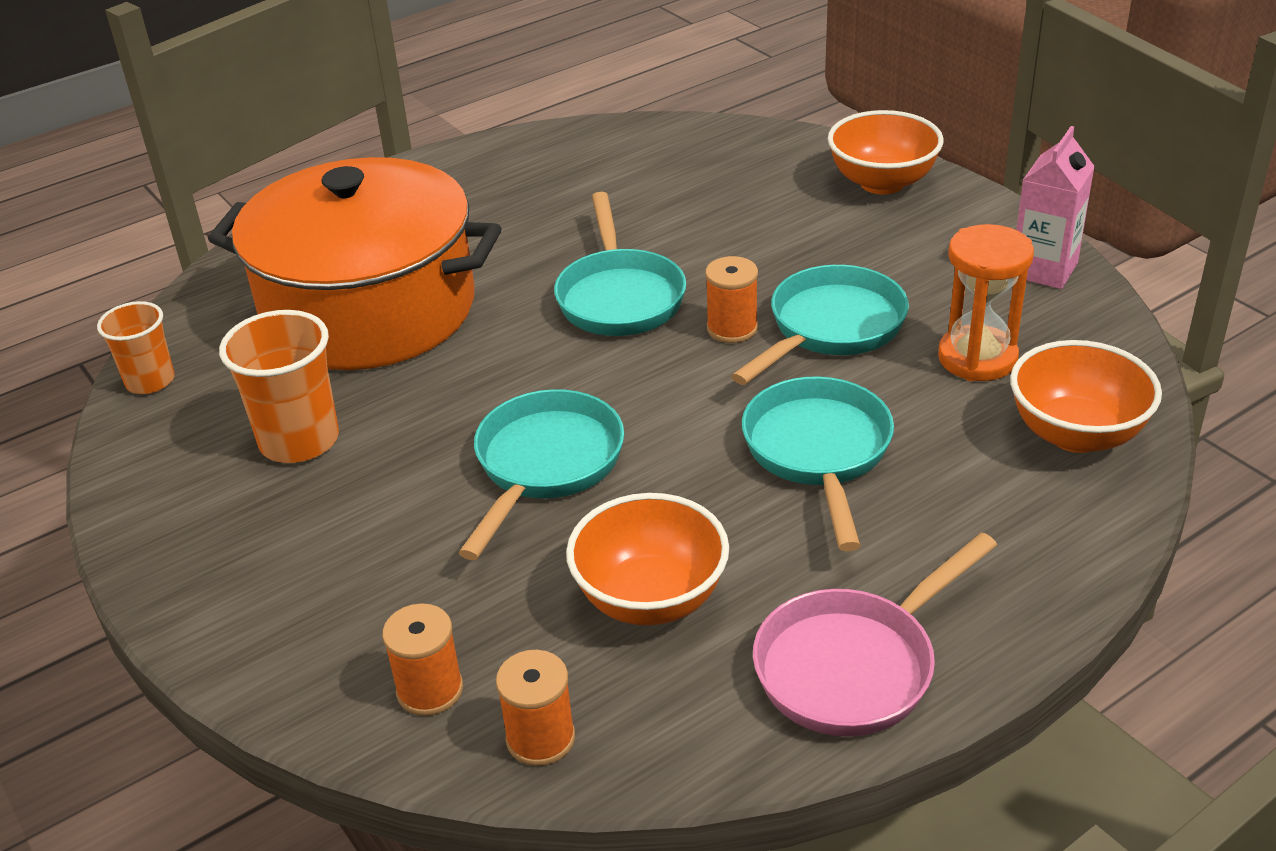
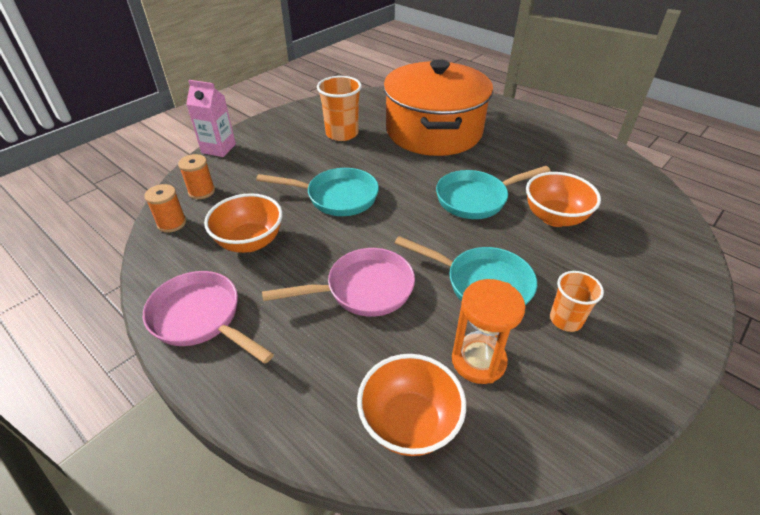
camera: 75 degrees right, 5 degrees up
(150, 381) = (370, 96): orange cup -> orange cup (566, 320)
(732, 328) = (465, 242): orange spool -> none
(818, 453) = (363, 289): turquoise pan -> pink pan
(882, 183) = (669, 295): orange bowl -> orange bowl (554, 217)
(1044, 269) = (610, 400): pink carton -> pink carton (218, 148)

